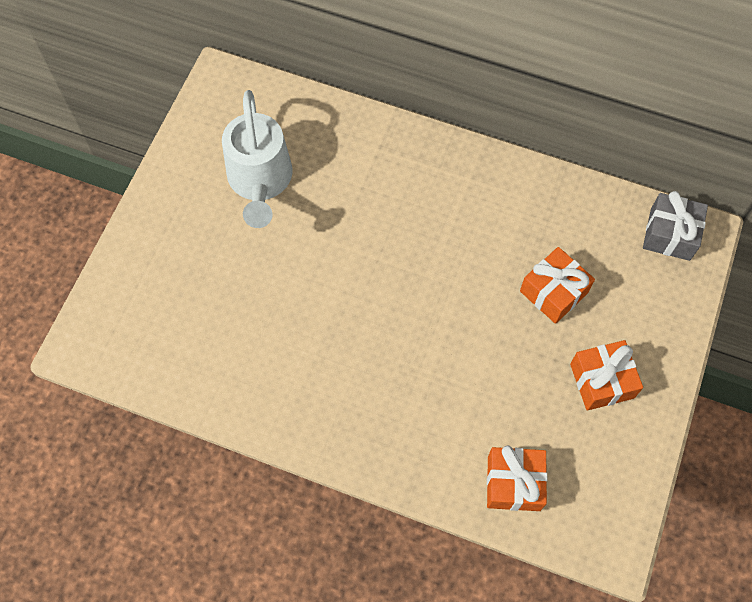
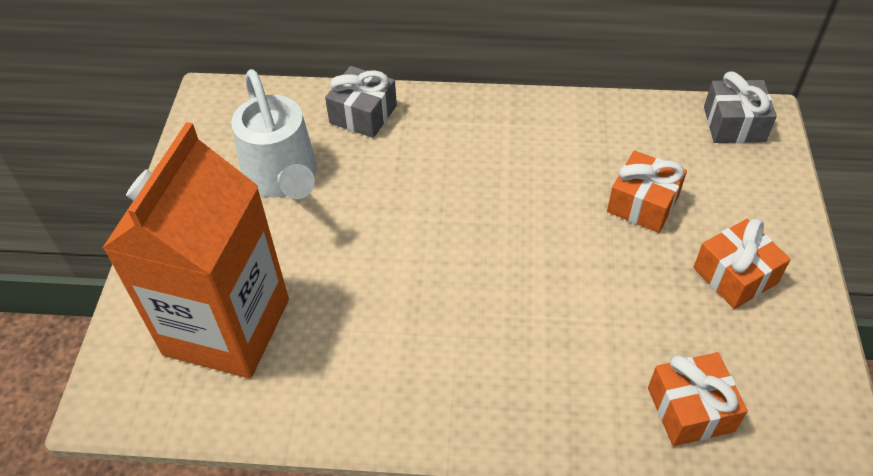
camera: 15 degrees left, 15 degrees down
(181, 309) = (227, 327): none -> orange carton
(346, 134) = (363, 114): none -> grey gift

